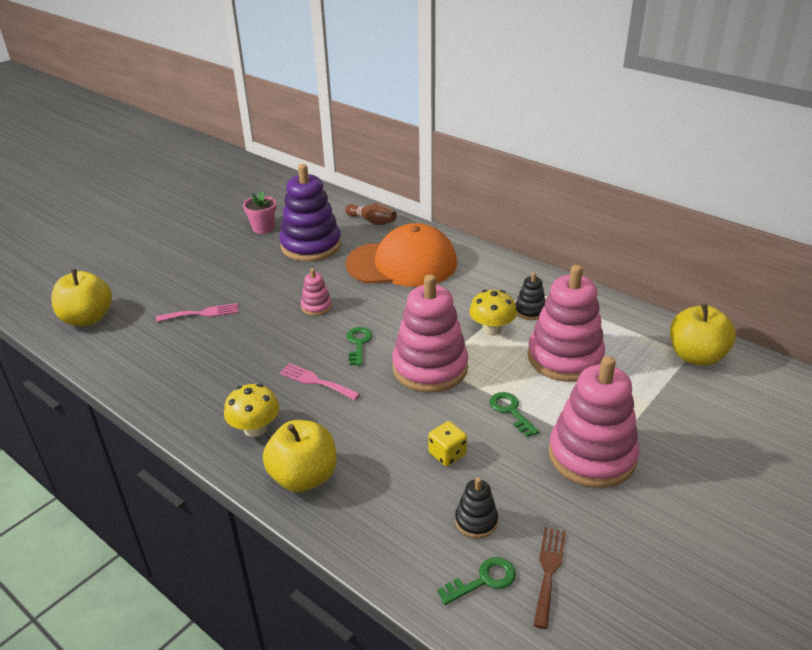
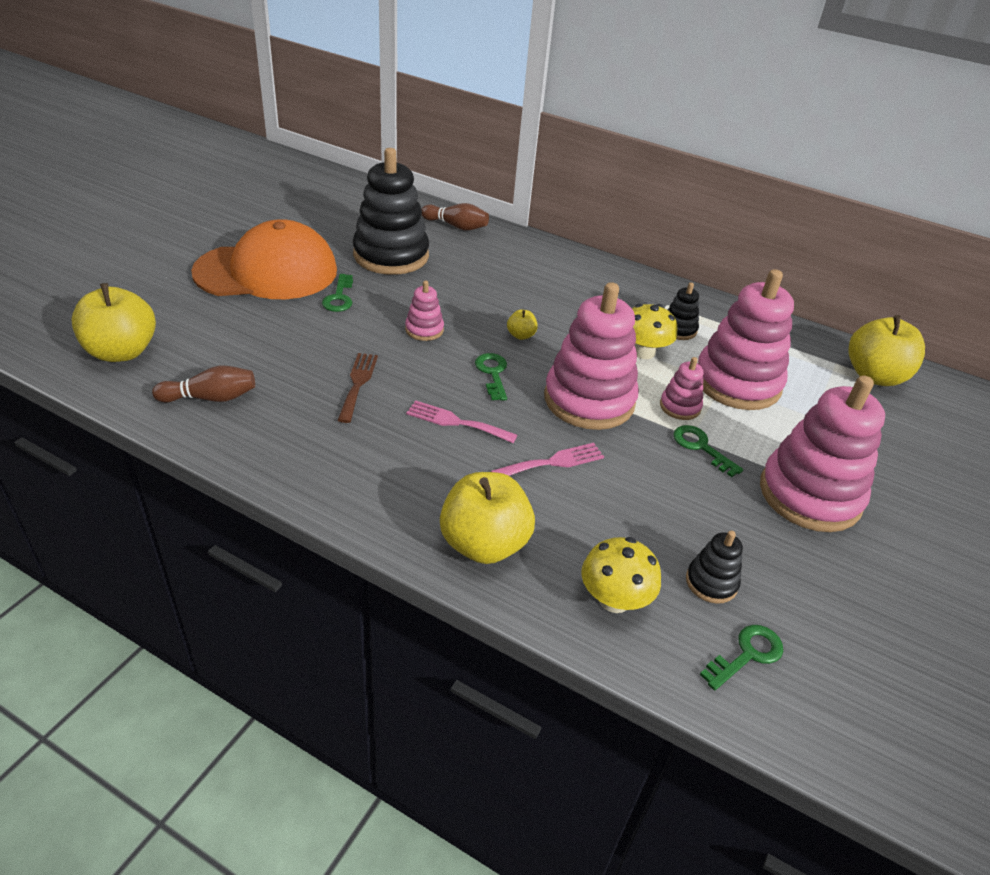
camera: 15 degrees left, 5 degrees up
(139, 355) = (210, 398): none -> brown bowling pin
(202, 313) = (278, 341): pink fork -> pink fork (553, 462)
(255, 428) = (399, 486): yellow mushroom -> yellow mushroom (614, 599)
(259, 279) = (339, 297): none -> green key
(263, 228) = (322, 234): pink flower pot -> none
(311, 246) = (391, 255): purple stacking toy -> black stacking toy
(393, 313) = (521, 335): none -> yellow apple
(402, 264) = (510, 276): orange cap -> orange cap (267, 271)
(447, 454) = (648, 503): yellow dice -> none
(506, 376) = (680, 407): none -> pink stacking toy
(548, 571) = (815, 636): brown fork -> brown fork (358, 383)

